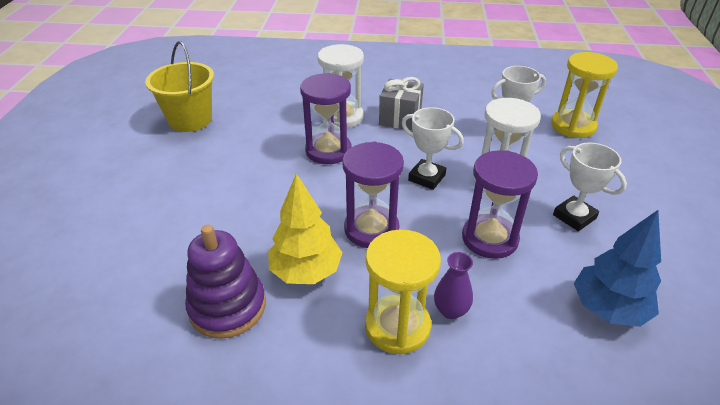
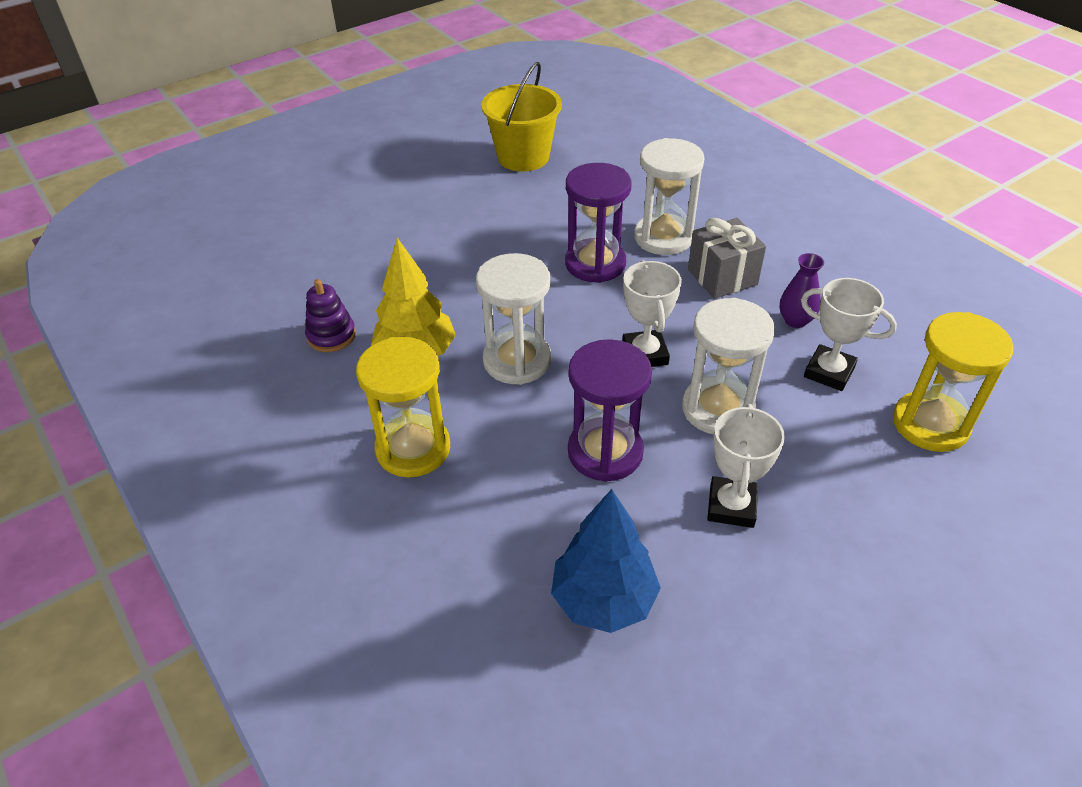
camera: 50 degrees right, 5 degrees up
(227, 307) = (331, 336): purple stacking toy -> purple stacking toy, size x0.61
(371, 229) = (517, 361): purple hourglass -> white hourglass
(450, 310) = (469, 474): purple vase -> purple vase (795, 320)

